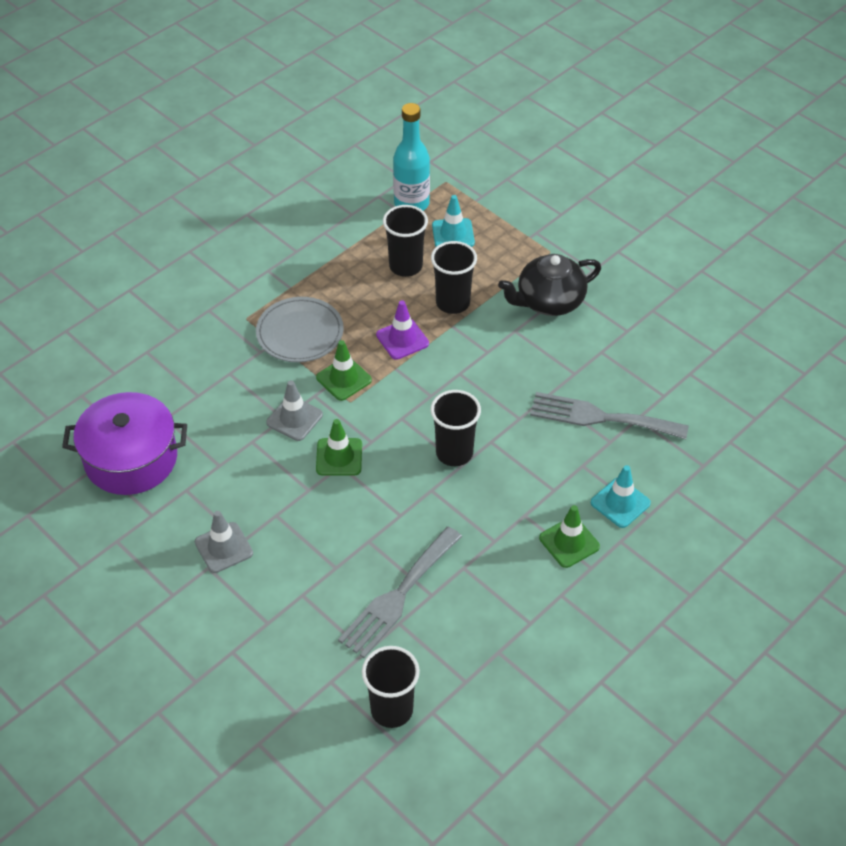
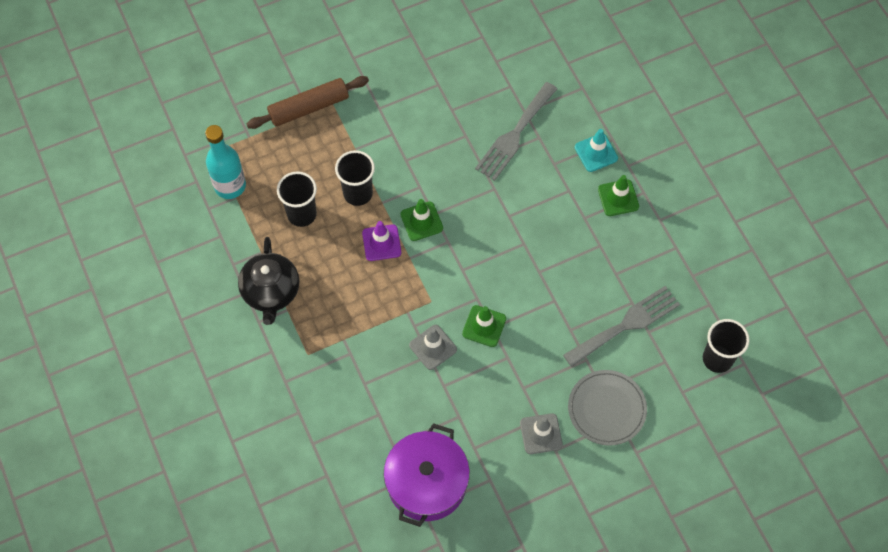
camera: 70 degrees left, 15 degrees up
(300, 332) = (342, 317): grey plate -> grey plate (606, 409)
(344, 379) = (406, 299): green traffic cone -> green traffic cone (421, 221)
(398, 596) = (626, 325): grey fork -> grey fork turned 90 degrees counterclockwise
(453, 234) = (281, 167): turquoise traffic cone -> none
(454, 453) = (510, 244): black cup -> none
(535, 234) = (309, 108): none -> brown rolling pin
(549, 301) = (386, 125): black teapot -> black teapot (271, 292)

